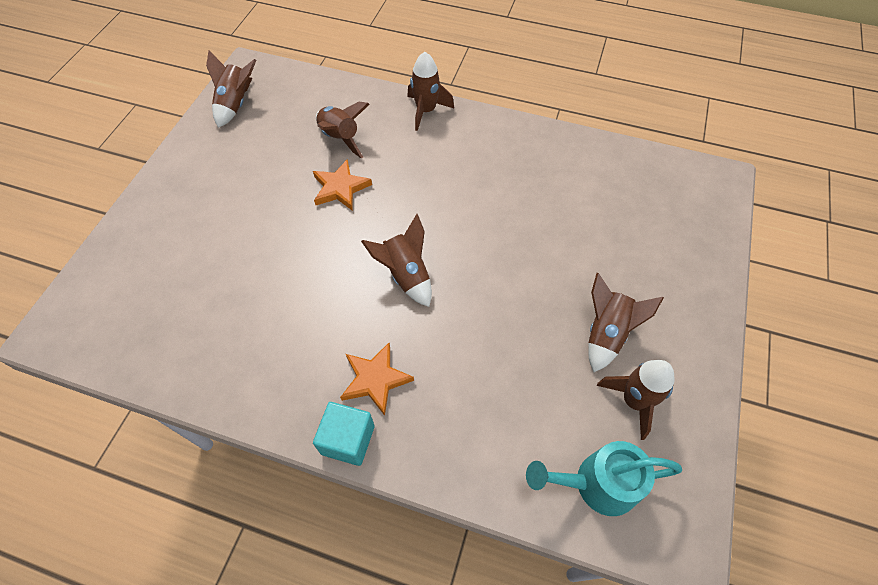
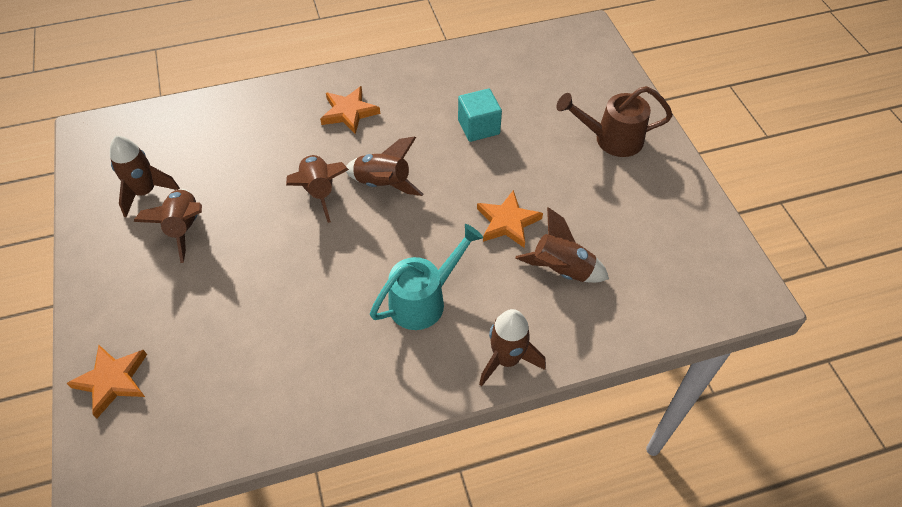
camera: 145 degrees right, 5 degrees down
(189, 206) = (611, 139): none -> brown watering can
(236, 104) = (702, 245): brown rocket -> brown rocket (319, 192)
(348, 440) = (340, 78): turquoise cube -> turquoise cube (478, 127)
(597, 484) = (158, 134): turquoise watering can -> turquoise watering can (424, 300)
(701, 231) = (112, 381): none -> orange star

